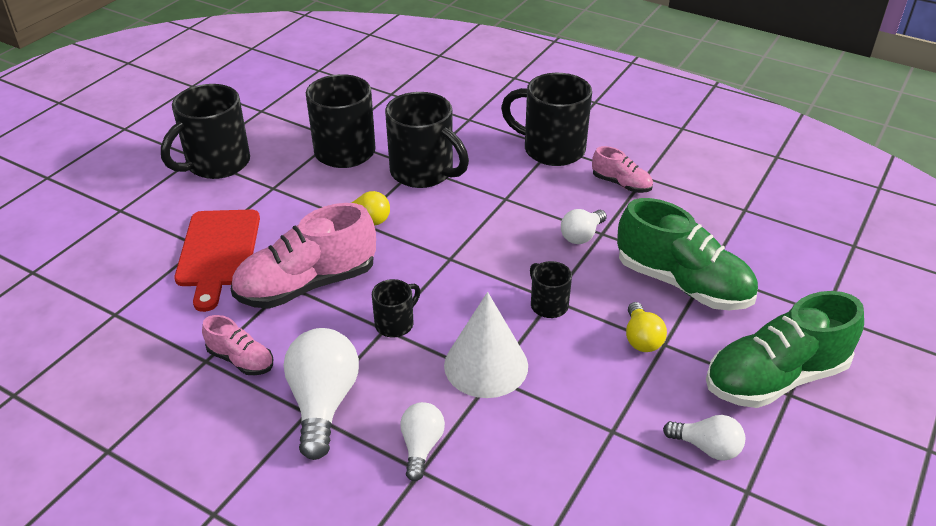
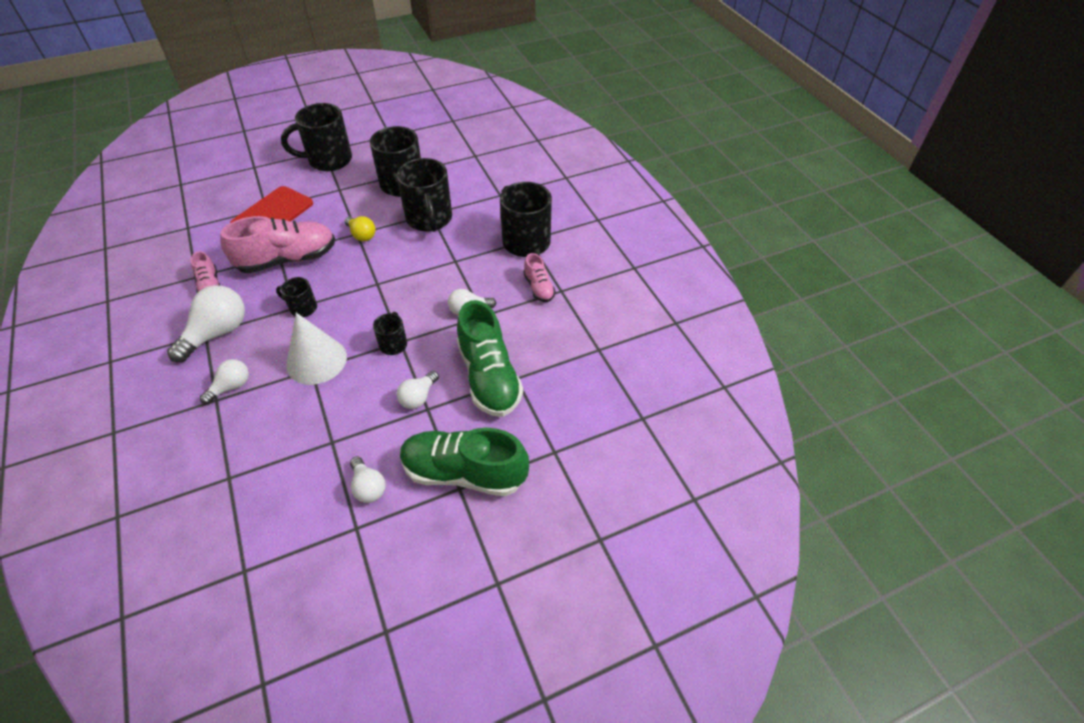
camera: 35 degrees right, 10 degrees up
(307, 285) = (287, 259): pink shoe -> pink shoe turned 150 degrees clockwise
(395, 323) = (302, 308): black mug -> black mug turned 150 degrees counterclockwise
(641, 338) = (418, 397): yellow light bulb -> white light bulb

